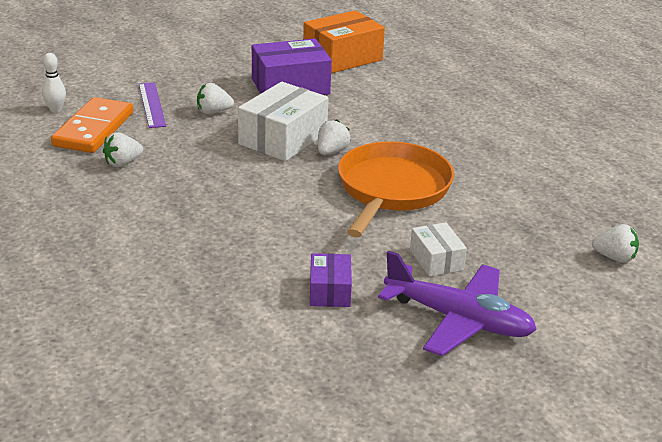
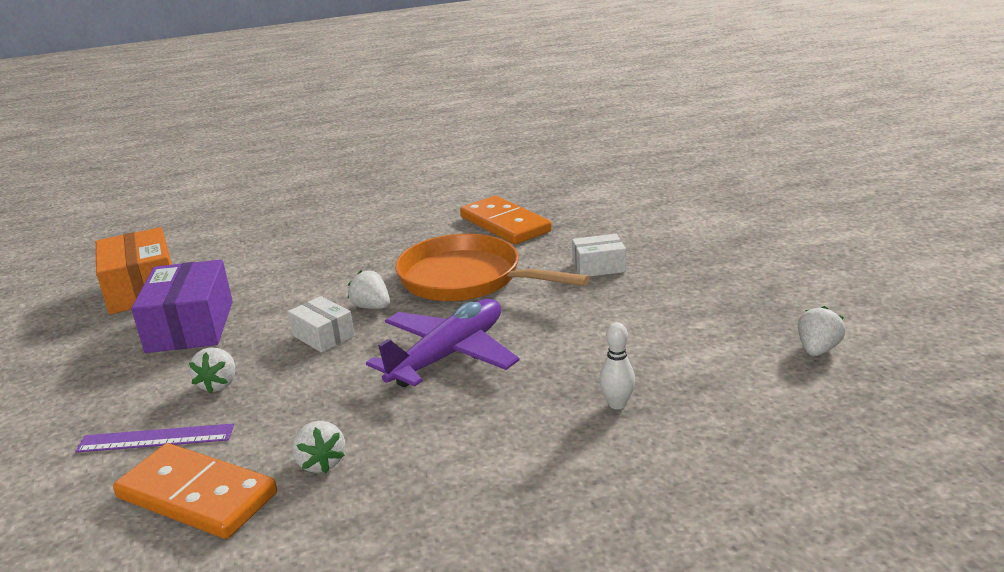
camera: 75 degrees left, 5 degrees down
(55, 109) = (95, 543): white bowling pin -> white bowling pin (617, 404)
(283, 138) = (323, 336): white box -> white box, size x0.55
(330, 291) = (648, 321): purple box -> none
(458, 320) = (692, 264): purple plane -> purple plane (448, 355)
(519, 199) = (505, 224): none -> orange domino
(614, 258) = (604, 199): white strawberry -> white strawberry (817, 350)

